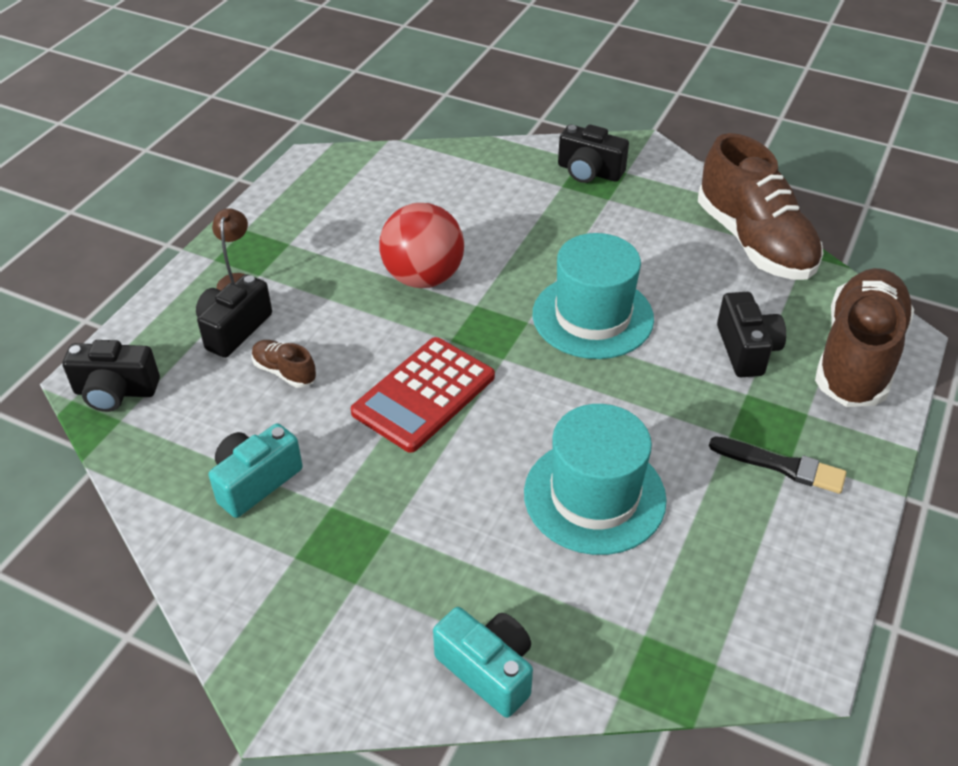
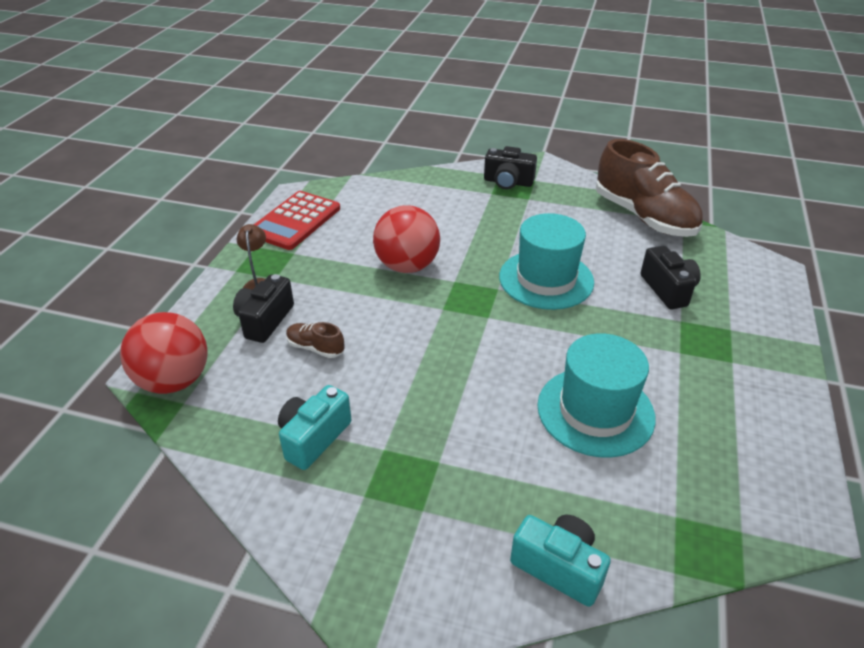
camera: 10 degrees left, 5 degrees down
(116, 392) = (174, 381): black camera -> red ball
(423, 394) = (434, 351): red calculator -> red calculator (295, 221)
(781, 466) = (728, 369): black brush -> none
(857, 357) = (749, 285): brown shoe -> none

